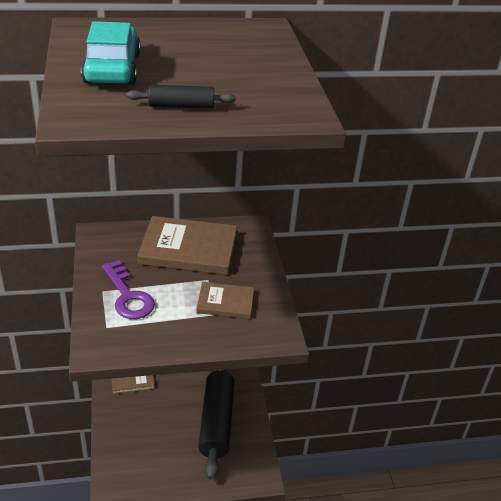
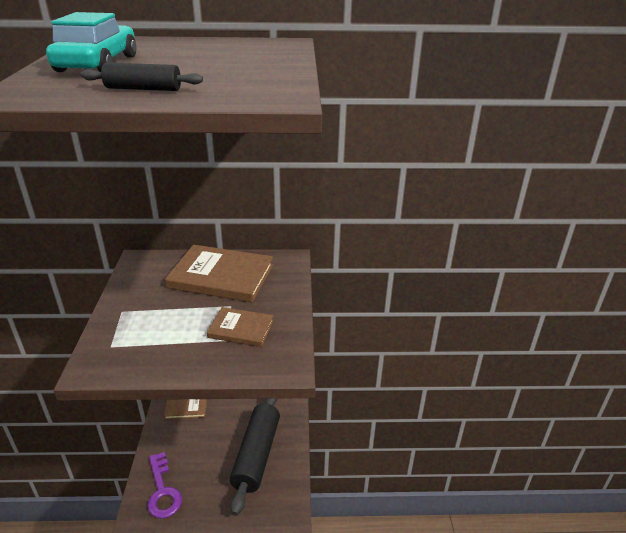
camera: 10 degrees right, 5 degrees down
(128, 296) = (145, 317): purple key -> purple key (163, 491)

